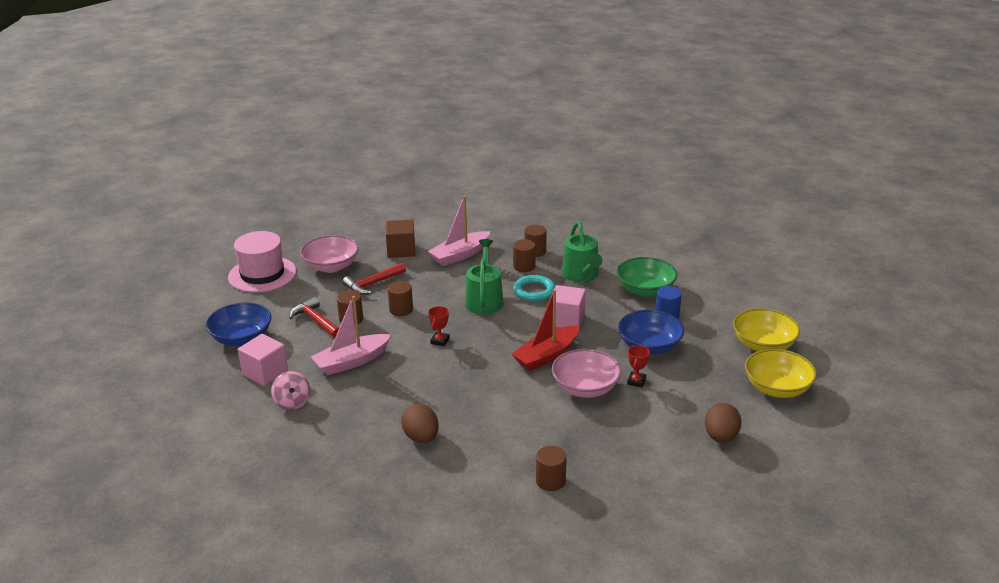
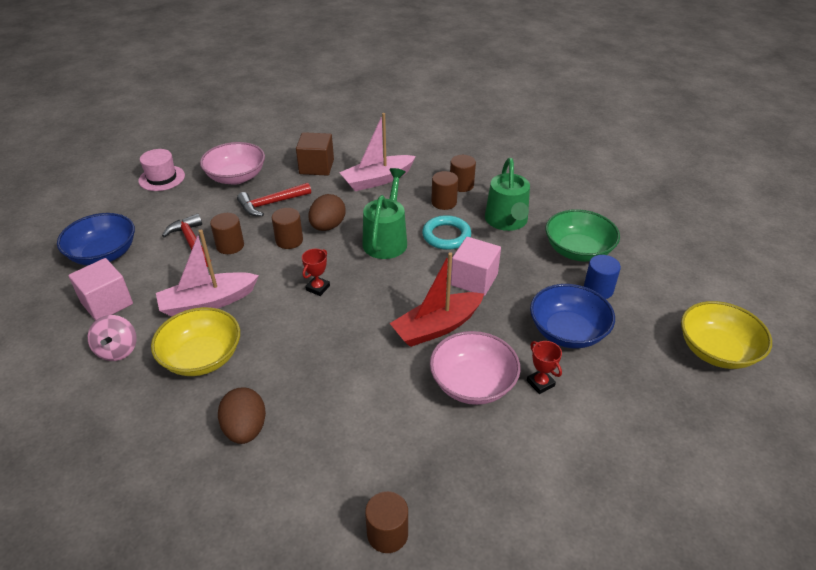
camera: 10 degrees right, 10 degrees up
(262, 274) = (162, 178): pink hat -> pink hat, size x0.62
(636, 381) = (540, 383): red trophy -> red trophy turned 60 degrees counterclockwise
(720, 437) = (639, 496): brown egg -> brown egg (328, 226)
(777, 388) = (728, 424): yellow bowl -> yellow bowl (202, 357)

